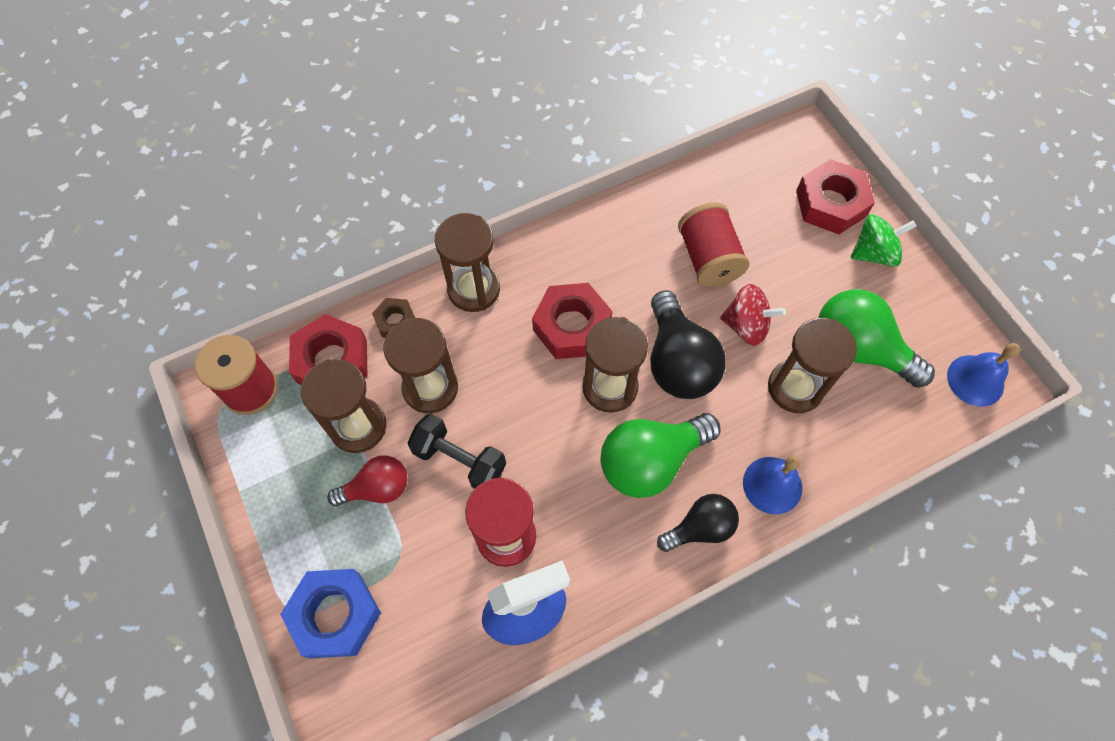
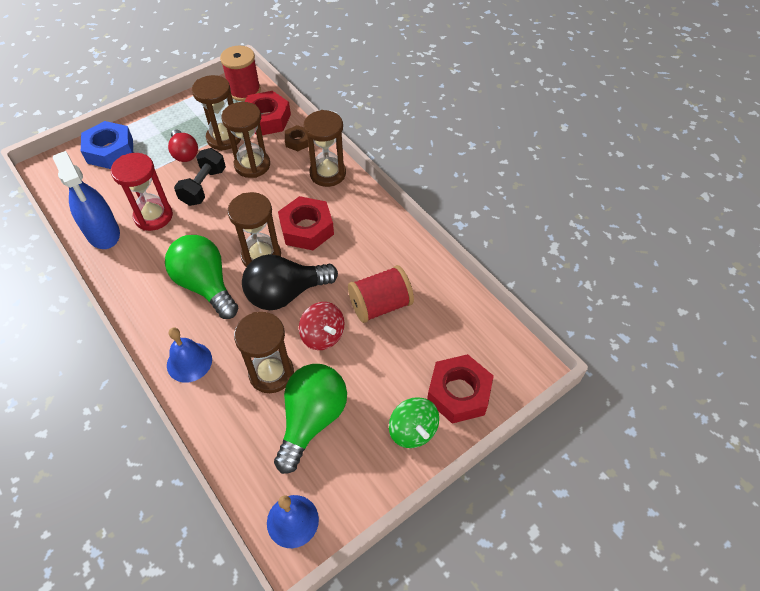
camera: 80 degrees right, 10 degrees down
(700, 528) = (157, 319): black light bulb -> none
(746, 326) = (323, 336): red spinning top -> red spinning top turned 45 degrees counterclockwise

